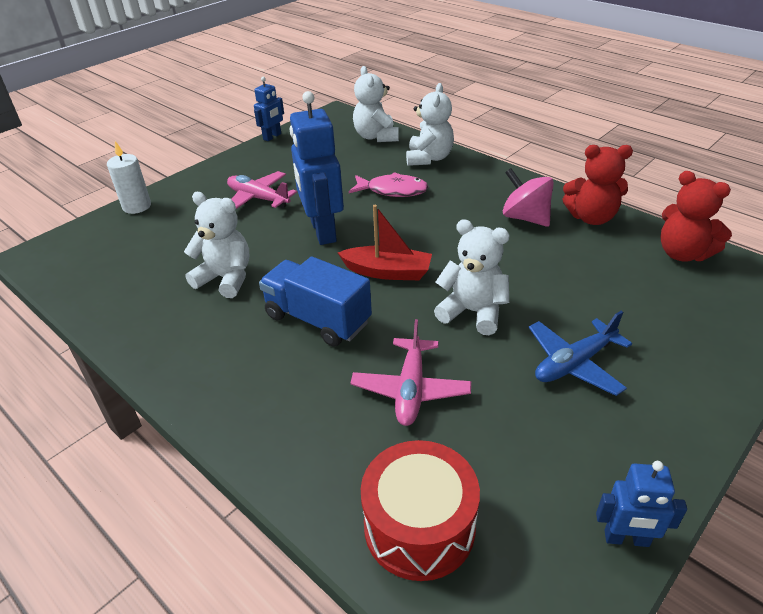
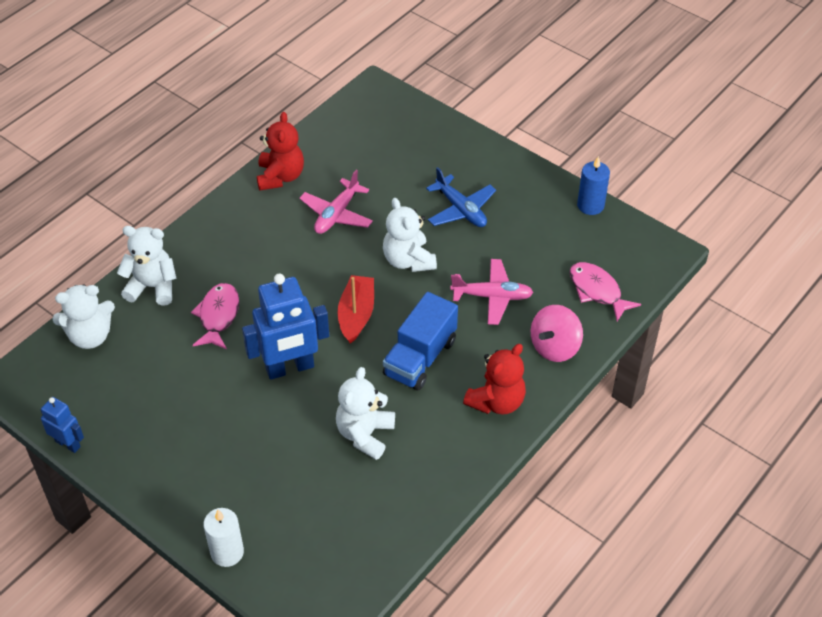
camera: 95 degrees left, 10 degrees up
(258, 198) = (222, 433): pink plane -> pink plane (337, 214)
(419, 526) = (597, 291): red drum -> pink fish
(472, 312) = (408, 260): white teddy bear -> white teddy bear turned 45 degrees counterclockwise
(525, 218) = (277, 219): pink spinning top -> pink spinning top (555, 347)
(626, 539) = (590, 205): blue robot -> blue candle
(682, 254) = (335, 133): red teddy bear -> red teddy bear (496, 401)

